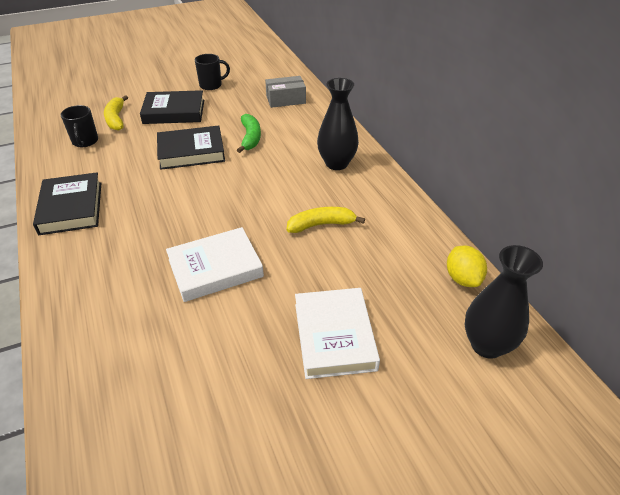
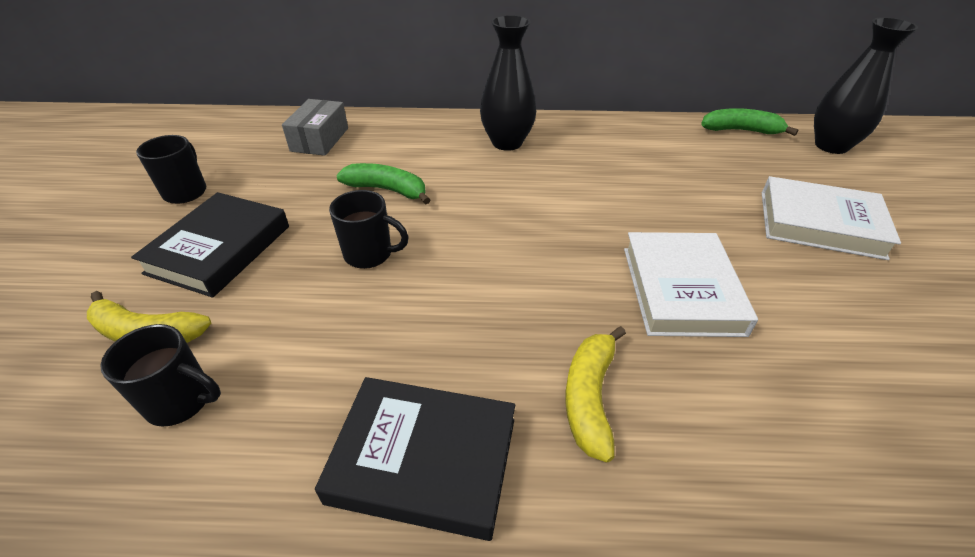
camera: 65 degrees left, 0 degrees up
(191, 152) = (370, 254): black book -> black mug
(321, 225) = (623, 183): yellow banana -> yellow banana (589, 397)
(462, 278) = (740, 130): yellow lemon -> green banana

